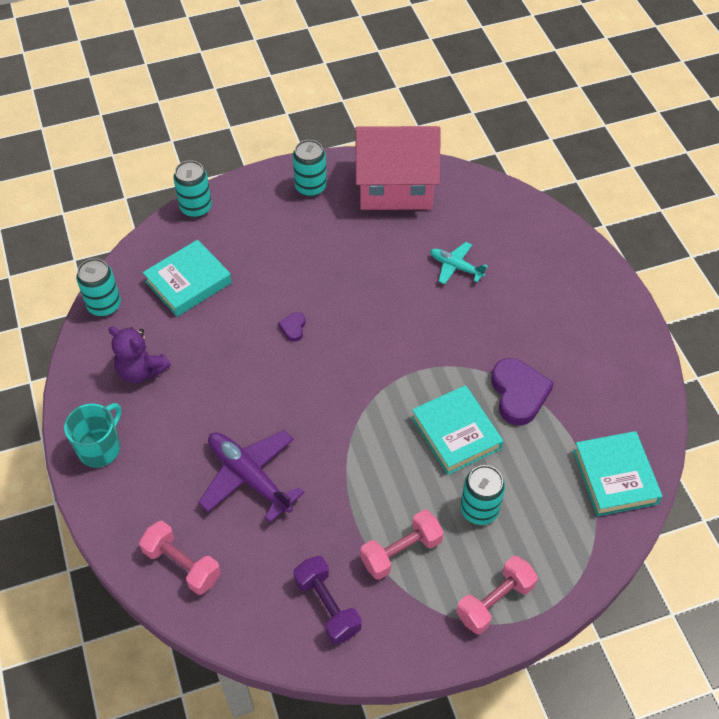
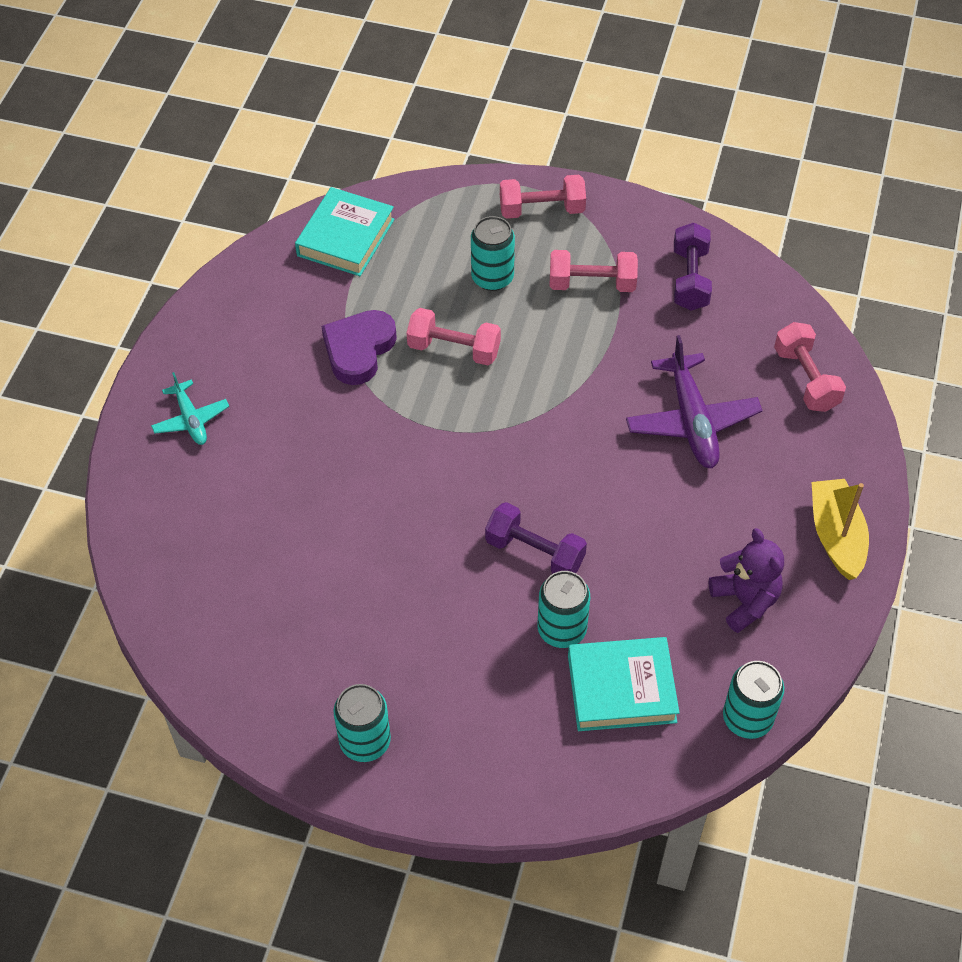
camera: 145 degrees left, 0 degrees up
(100, 448) = (836, 536): turquoise mug -> yellow boat
(196, 208) = (541, 804): turquoise can -> turquoise can (562, 629)
(293, 328) = (534, 552): purple heart -> purple dumbbell
(395, 187) = (258, 672): pink house -> none
(455, 267) = (289, 518): turquoise plane -> turquoise plane (191, 420)
(456, 433) = (454, 349): turquoise book -> pink dumbbell

